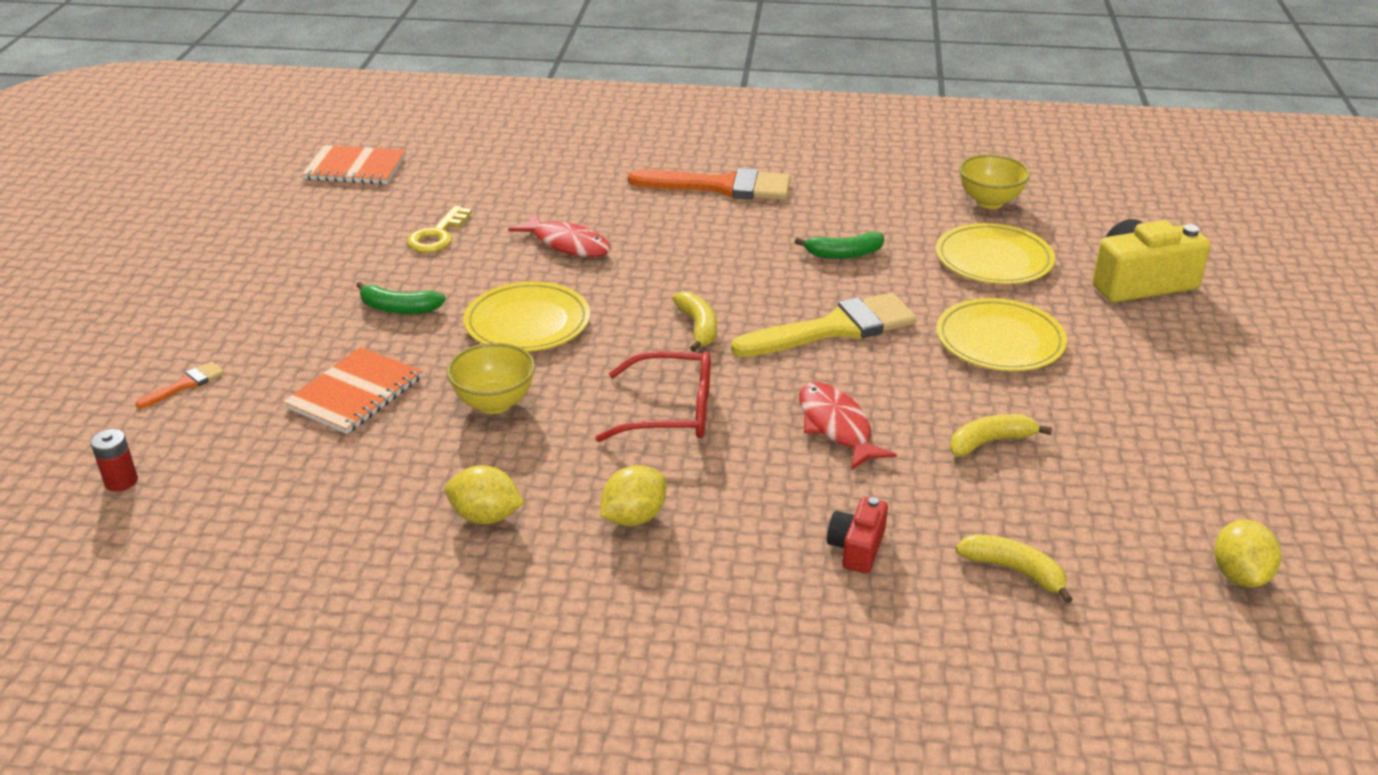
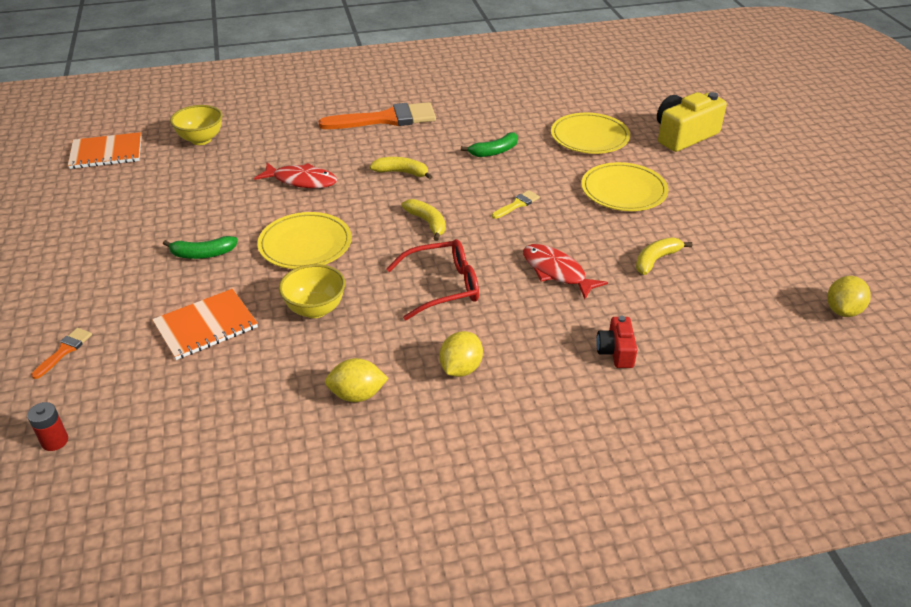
camera: 20 degrees left, 5 degrees up
(355, 393) = (206, 326): orange notebook -> orange notebook turned 45 degrees clockwise
(437, 235) = (200, 193): yellow key -> none
(834, 328) = (517, 204): yellow brush -> yellow brush, size x0.44
(989, 202) = (565, 98): yellow bowl -> yellow bowl (201, 140)
(1014, 571) = (718, 342): yellow banana -> yellow banana (402, 173)
(1239, 575) = (843, 311): yellow lemon -> yellow lemon turned 45 degrees clockwise

